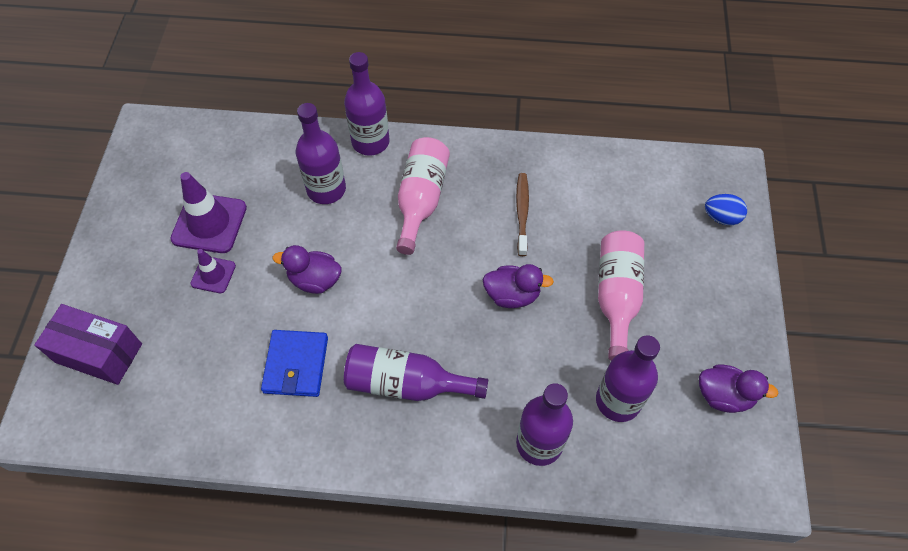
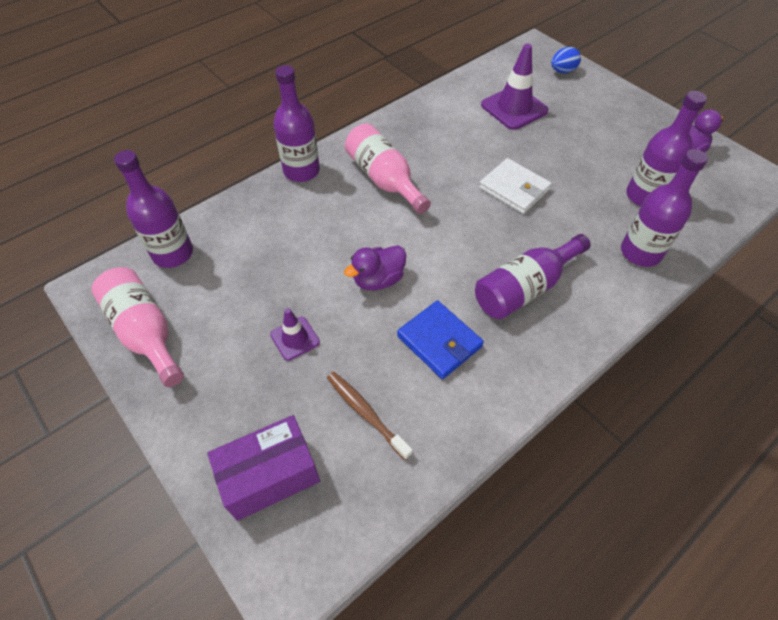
camera: 45 degrees left, 5 degrees down
(209, 223) = (243, 308): purple traffic cone -> purple traffic cone (514, 108)
(326, 189) = (308, 220): purple bottle -> purple bottle (173, 253)
(512, 295) = (514, 189): purple duck -> white wallet
(522, 213) = (457, 142): brown toothbrush -> brown toothbrush (366, 413)
(616, 297) = (568, 146): pink bottle -> pink bottle (145, 332)

